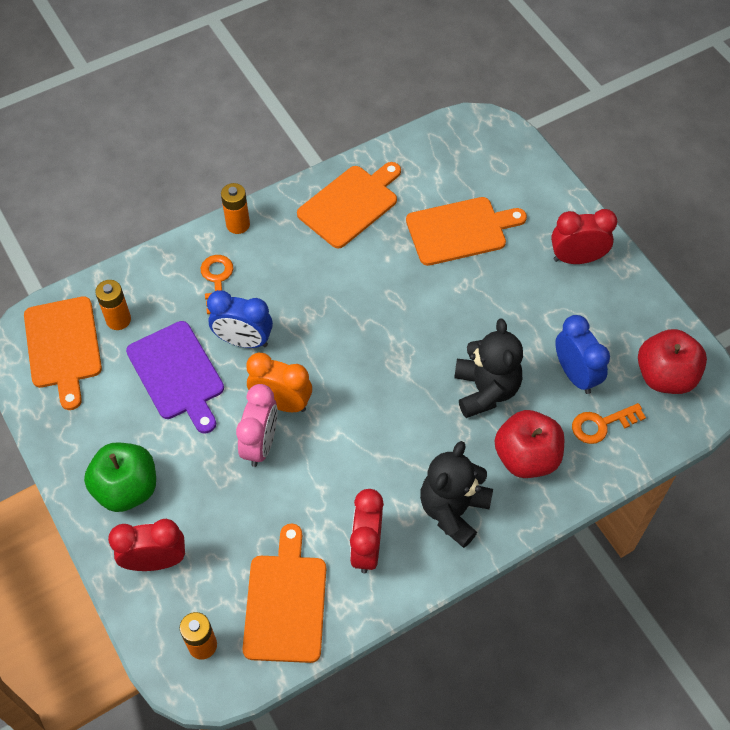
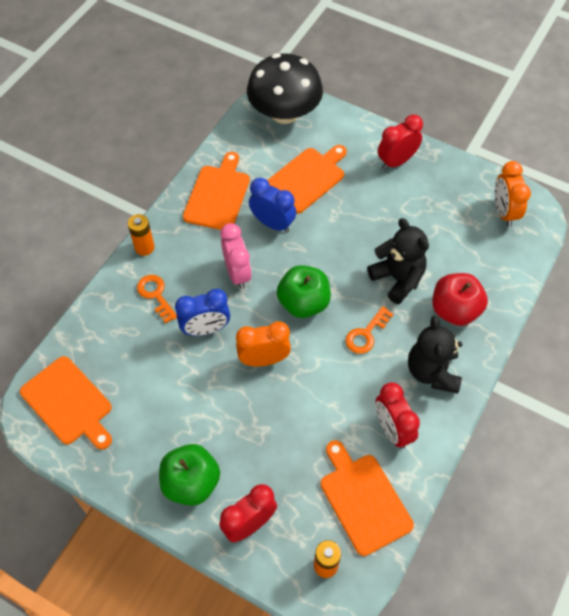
camera: 30 degrees left, 0 degrees up
(118, 320) = (99, 361): orange battery -> none
(177, 374) = (172, 378): purple cutting board -> none
(260, 444) = (269, 397): pink clock -> pink clock (237, 273)
(363, 365) = (303, 303): none -> green apple
(485, 146) = (284, 113): none -> black mushroom
(575, 374) = (448, 239): blue clock -> blue clock (272, 223)
(602, 424) = (487, 263): orange key -> orange key (366, 334)
(665, 376) = (504, 212): red apple -> orange clock

